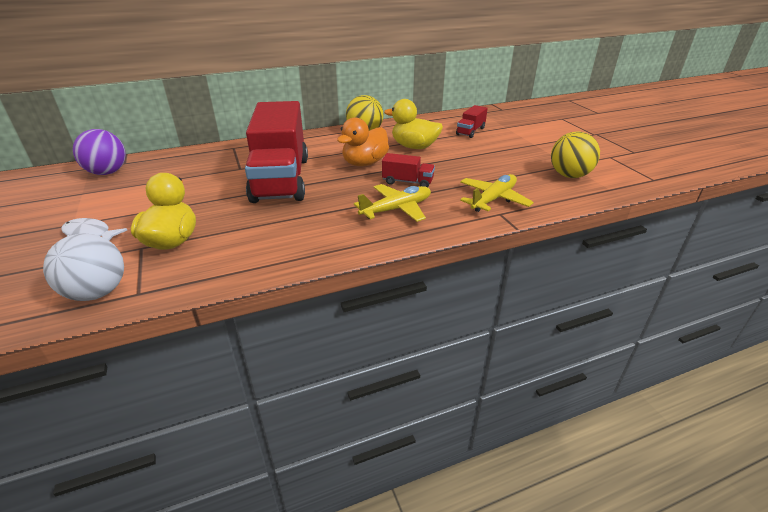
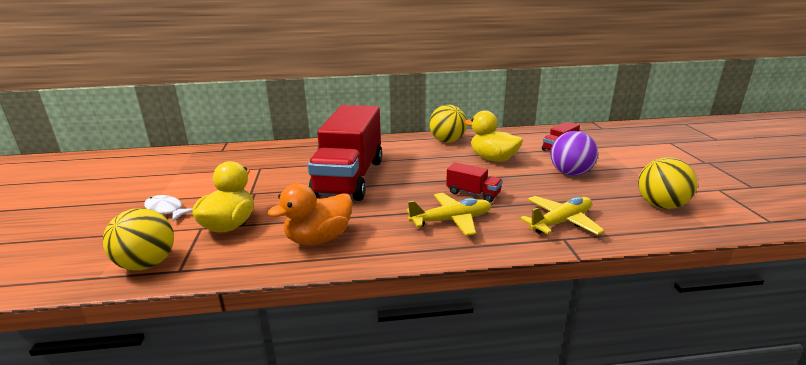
camera: 15 degrees right, 10 degrees down
(97, 292) = (147, 264): white ball -> yellow ball
(107, 172) = (204, 157): purple ball -> purple ball (570, 173)
(364, 163) = (436, 170): orange duck -> orange duck (319, 239)

